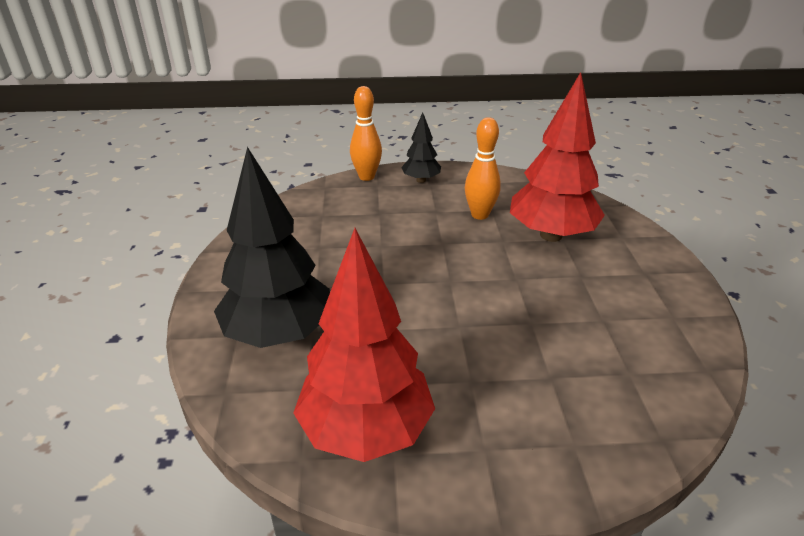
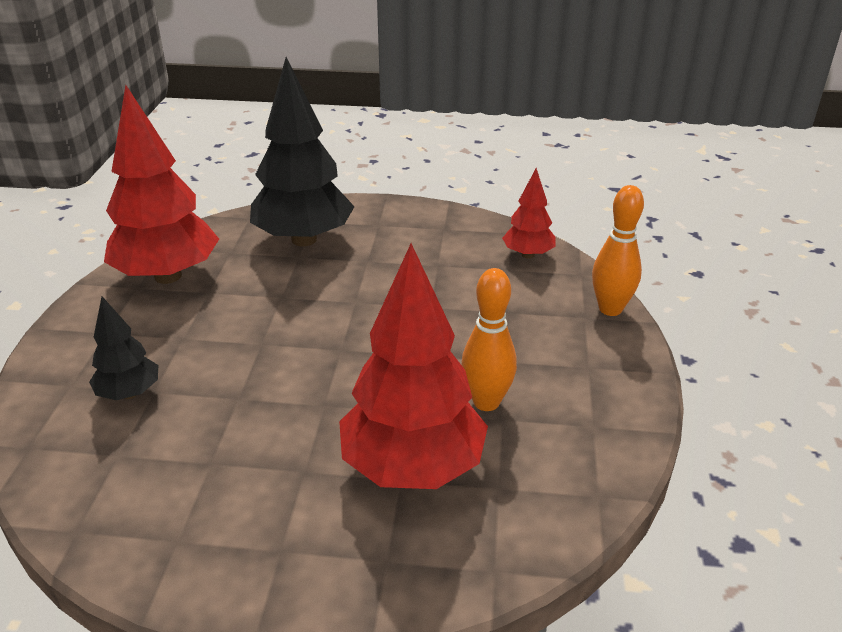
camera: 100 degrees right, 0 degrees up
(300, 208) = (528, 254): none -> red tree
(421, 180) = (599, 359): black tree -> black tree (129, 393)

